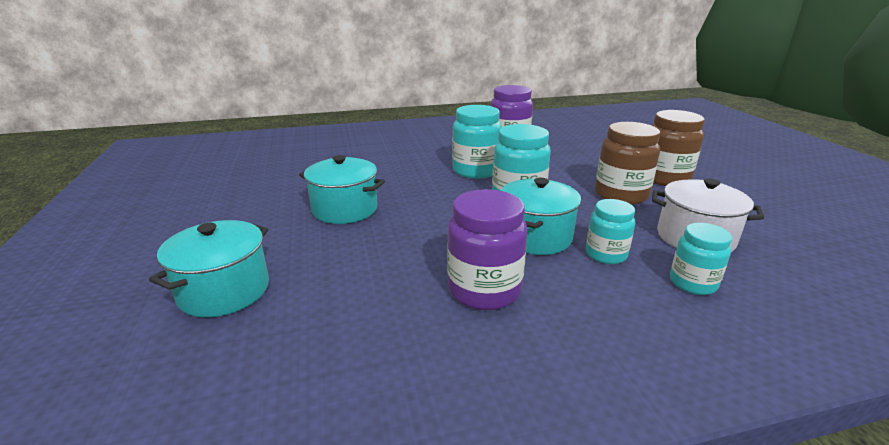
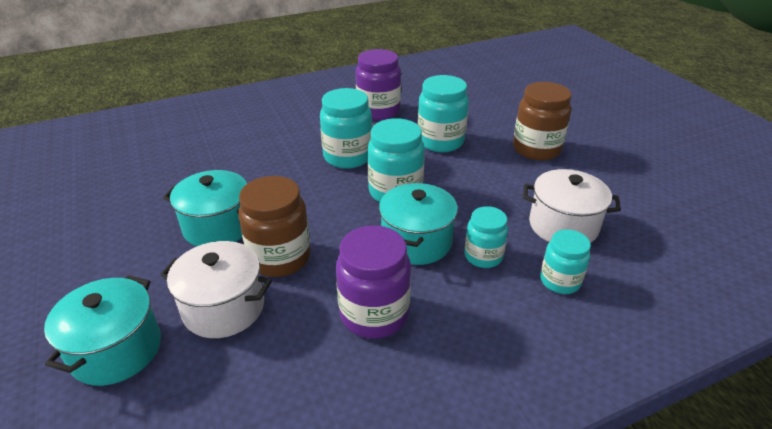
camera: 10 degrees left, 10 degrees up
(334, 269) = (224, 308): none -> white pot
(566, 166) = (440, 141): none -> turquoise jar
(621, 195) = (495, 177): brown jar -> brown jar (280, 258)

